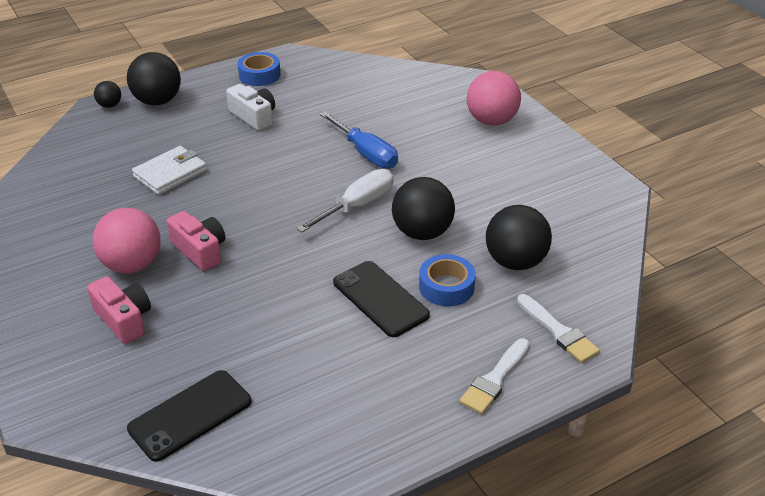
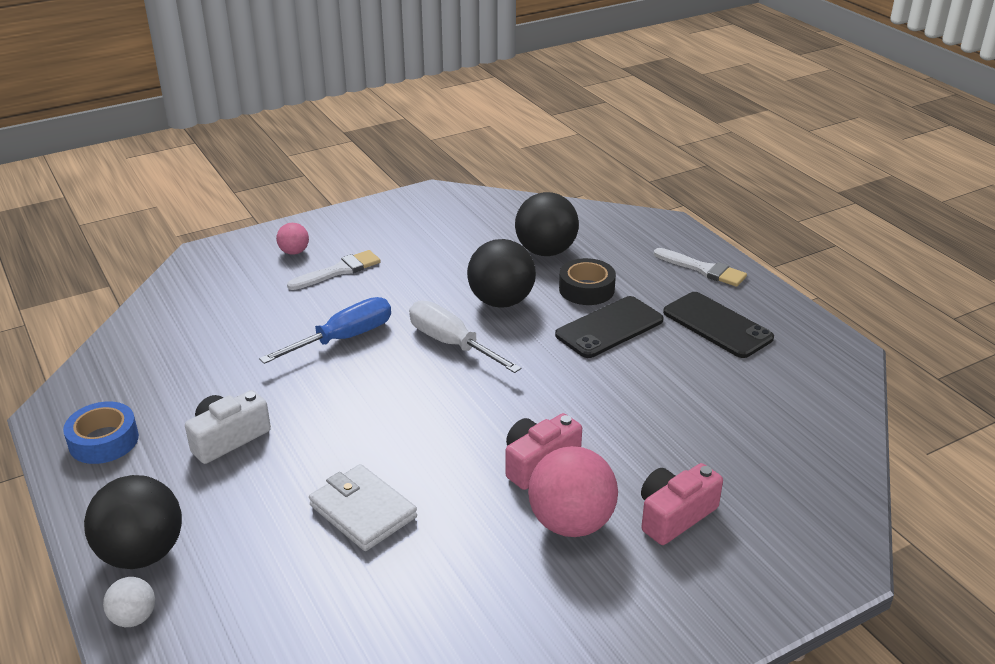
camera: 90 degrees left, 5 degrees down
(110, 105) = (134, 618): black ball -> white ball
(190, 415) = (804, 443): black phone -> black phone (717, 325)
(446, 287) = (586, 289): blue tape -> black tape
(491, 121) = (294, 252): pink ball -> pink ball, size x0.50
(558, 331) = (638, 236): white brush -> white brush (339, 271)

